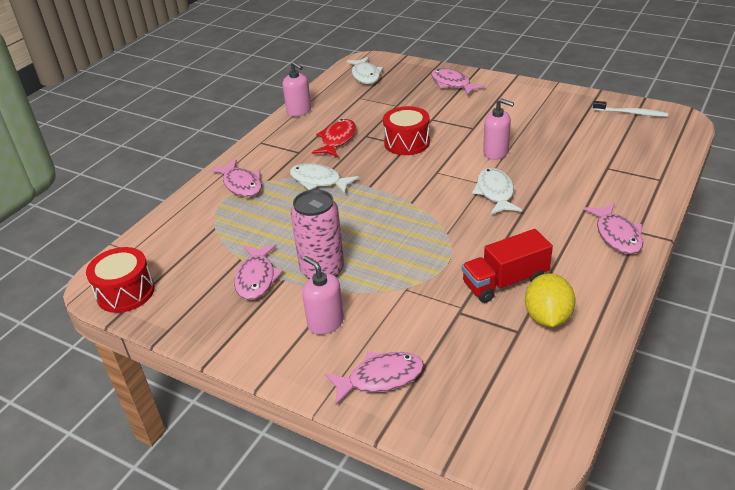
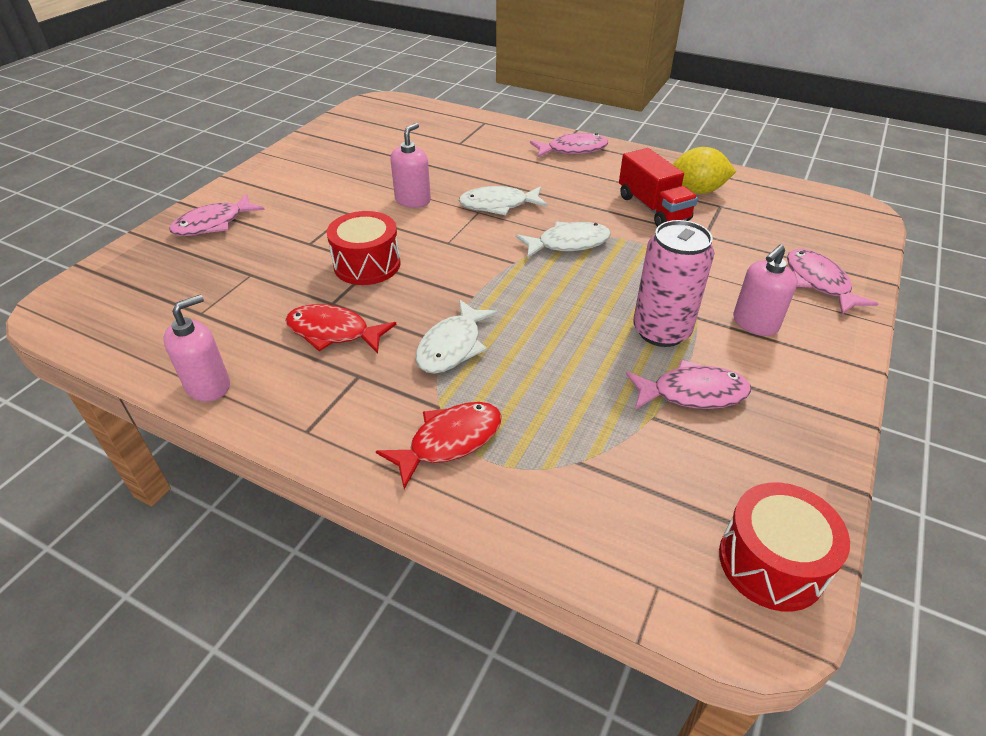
camera: 95 degrees left, 5 degrees up
(241, 185) = (449, 441): pink fish -> red fish
(365, 75) = (120, 308): white fish -> white fish (568, 243)
(631, 113) = (357, 121): white toothbrush -> none

